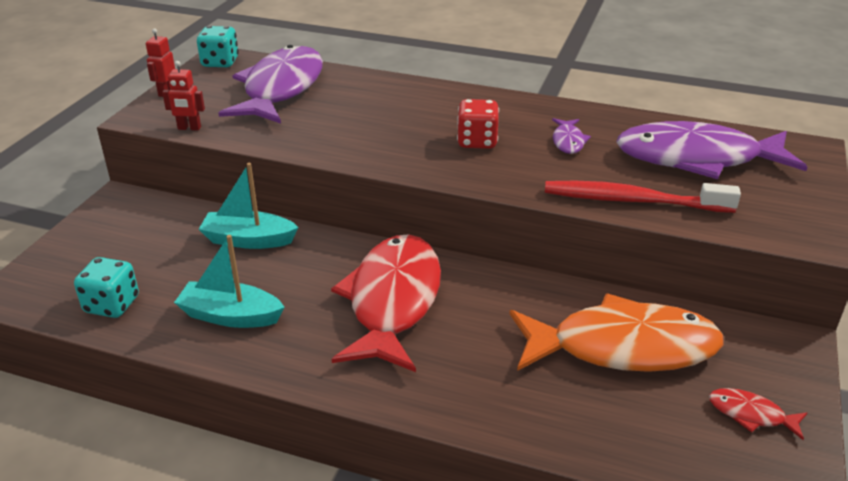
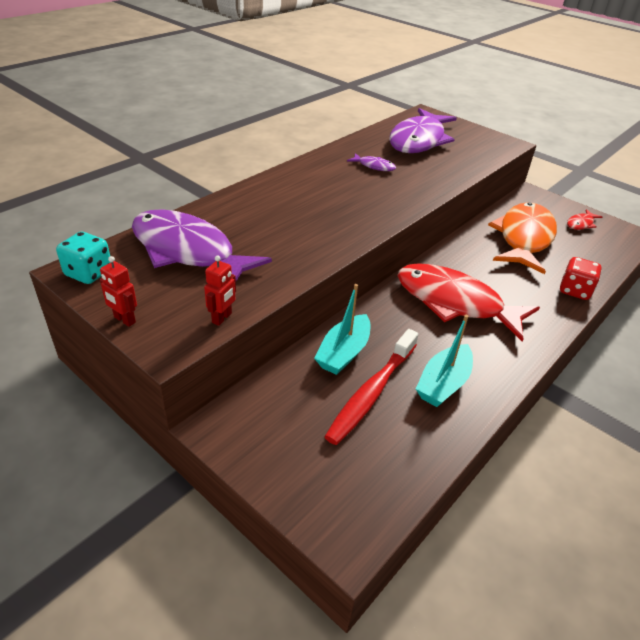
camera: 70 degrees left, 5 degrees up
(112, 305) = (400, 456): turquoise dice -> none
(477, 141) = (352, 194): red dice -> red dice (574, 290)
(633, 200) = (454, 171): red toothbrush -> red toothbrush (371, 392)

